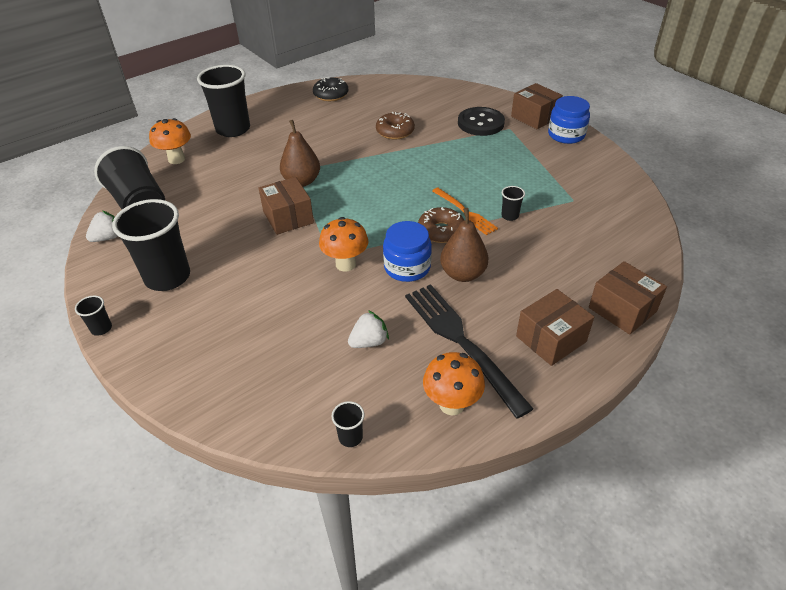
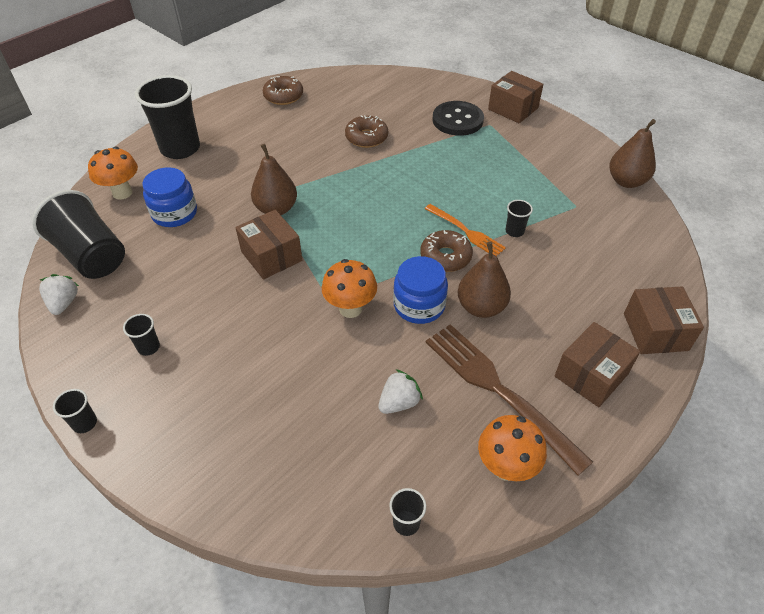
camera: 10 degrees left, 5 degrees up
(108, 237) = (64, 303): white strawberry -> white strawberry turned 45 degrees counterclockwise
(167, 277) = (149, 347): black cup -> black cup, size x0.42
(331, 95) = (283, 96): black donut -> brown donut
(460, 341) = (497, 390): black fork -> brown fork
(566, 135) = (551, 128): blue jar -> blue jar (174, 213)
(622, 309) = (655, 332): brown box -> brown box turned 45 degrees clockwise
(627, 183) = (626, 181): none -> brown pear

